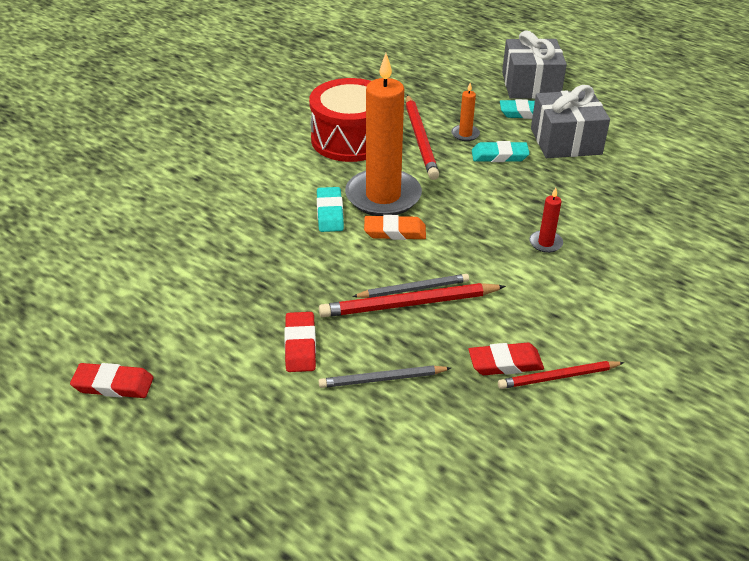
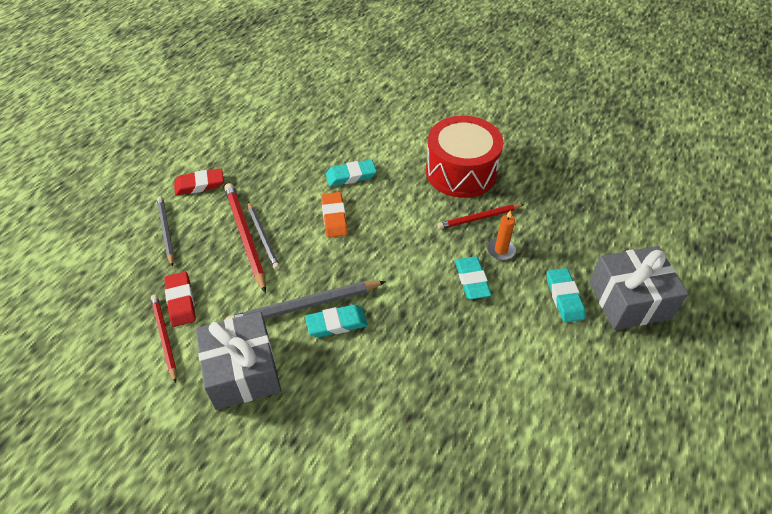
camera: 80 degrees right, 10 degrees up
(113, 384) = (166, 112): red eraser -> none
(383, 196) = (381, 204): orange candle -> none
(420, 139) = (479, 218): red pencil -> red pencil, size x0.64
(521, 263) = (305, 306): none -> grey pencil
(545, 243) = (336, 323): red candle -> turquoise eraser
(565, 141) = (521, 337): grey gift -> grey gift (242, 371)

